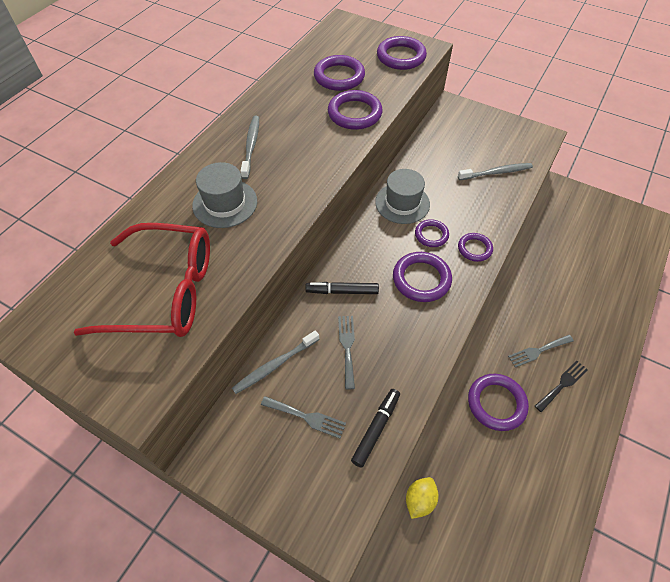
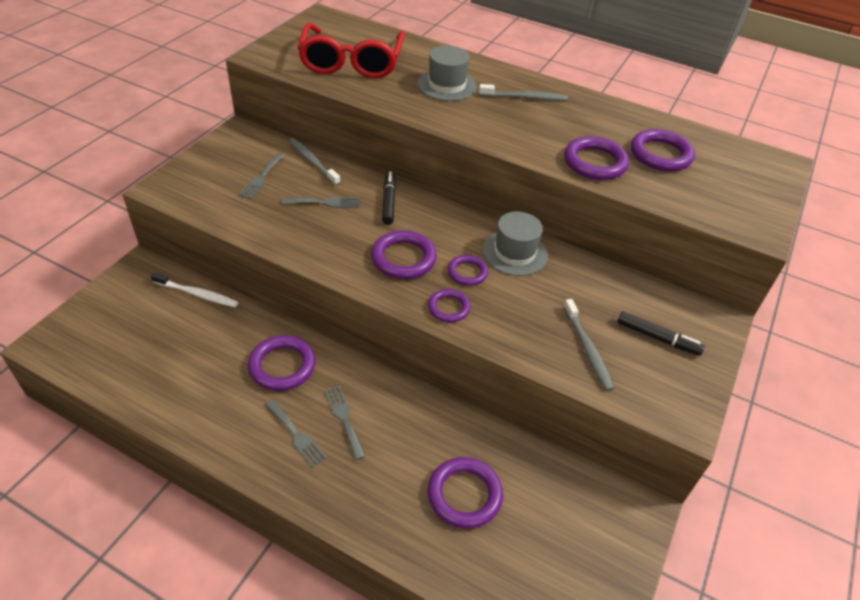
camera: 85 degrees right, 10 degrees down
(376, 429) = (241, 215): black marker -> black marker (657, 338)
(401, 57) = (726, 206): purple ring -> purple ring (464, 495)
(419, 500) = (197, 294): yellow lemon -> white toothbrush
(562, 384) = (296, 435): black fork -> grey fork

